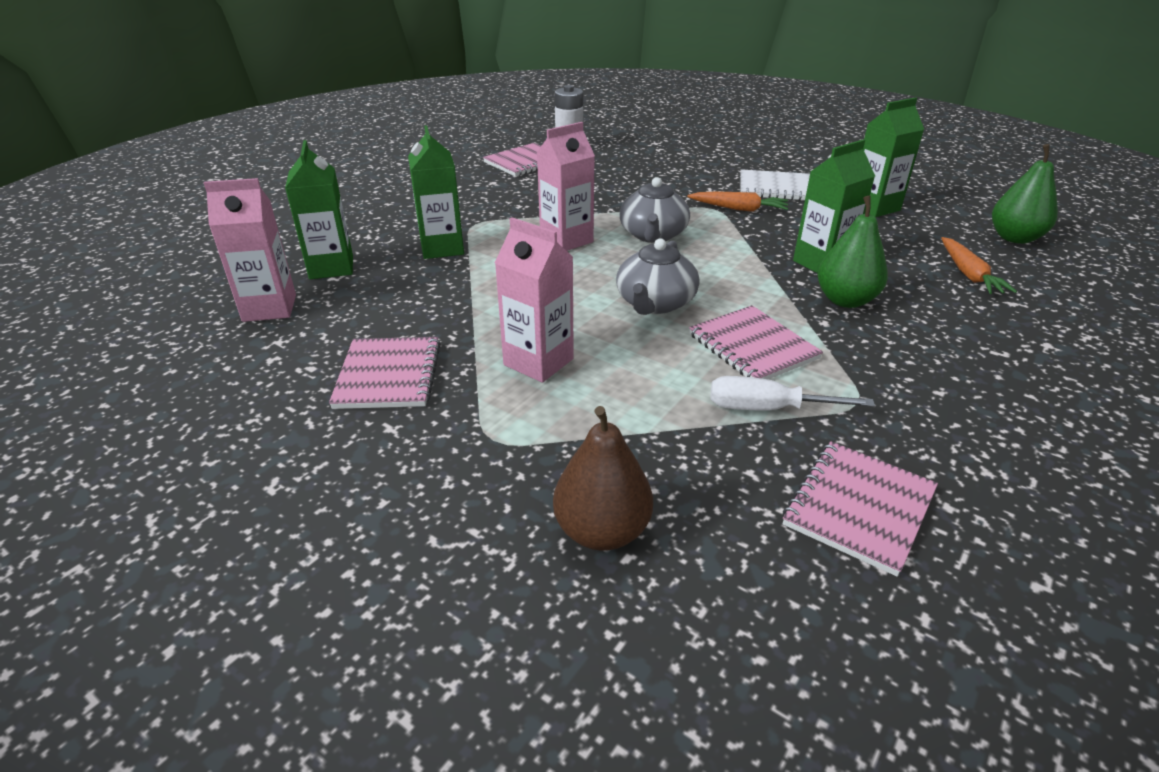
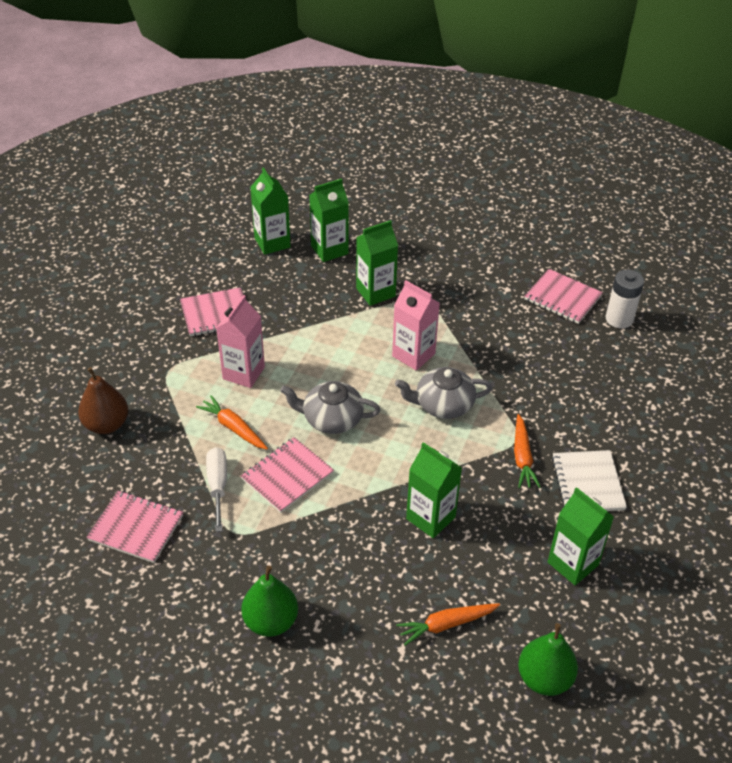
camera: 75 degrees right, 10 degrees up
(269, 308) = (272, 243): pink carton -> green carton
(650, 382) = (233, 428): none -> orange carrot
(845, 300) = (370, 532): green pear -> green pear (271, 621)

